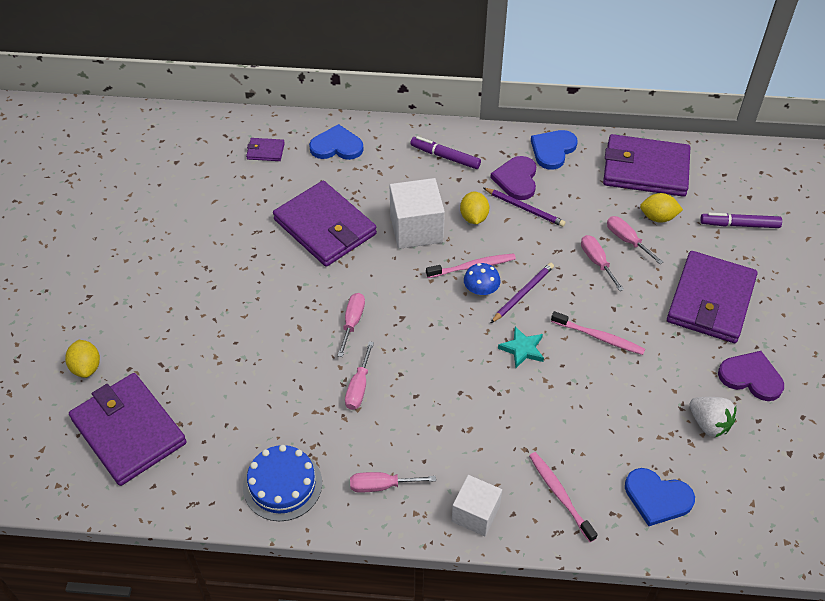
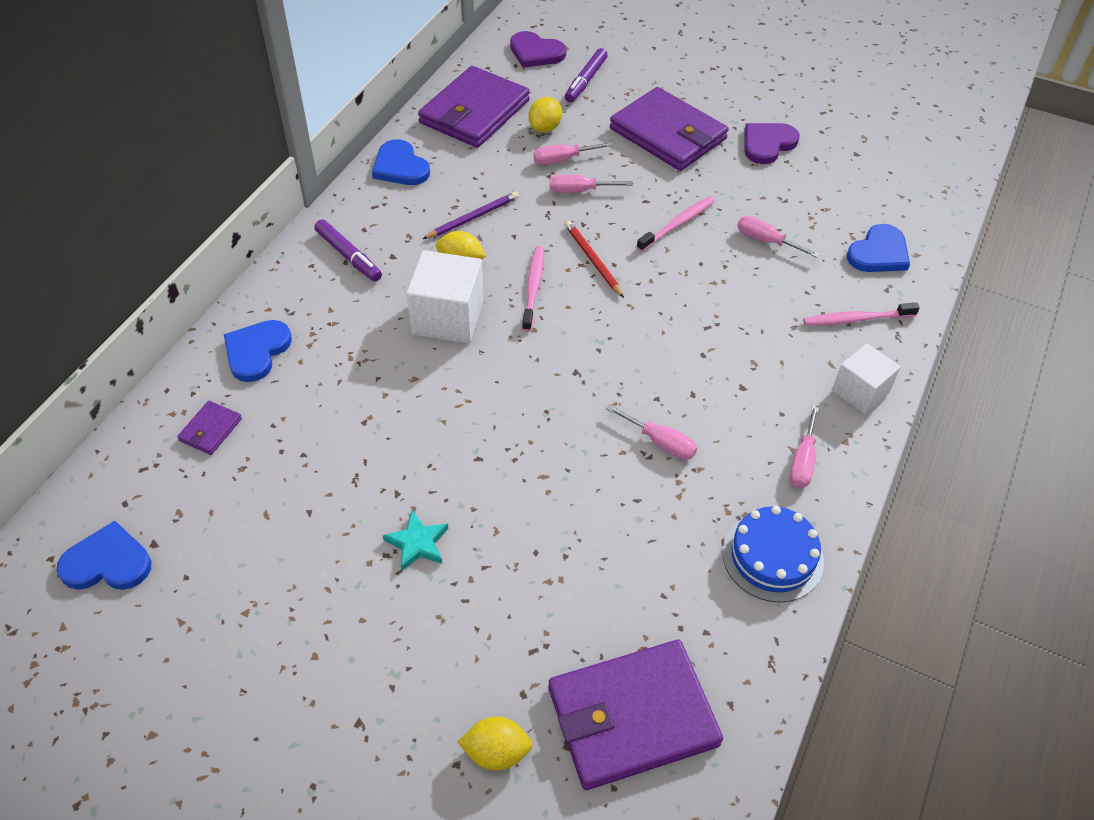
camera: 70 degrees left, 0 degrees up
(157, 149) = (107, 562): none -> blue heart
(325, 227) = (392, 403): purple wallet -> none
(352, 322) = (561, 420): pink screwdriver -> pink screwdriver (766, 241)
(445, 157) = (348, 256): purple marker -> purple marker turned 90 degrees counterclockwise
(481, 290) = (570, 291): blue mushroom -> none
(516, 179) = (425, 209): purple heart -> purple heart (536, 52)
(522, 349) = (667, 286): turquoise star -> turquoise star (417, 543)
(523, 293) = (592, 260): purple pencil -> red pencil
(709, 424) = (809, 189): white strawberry -> none

